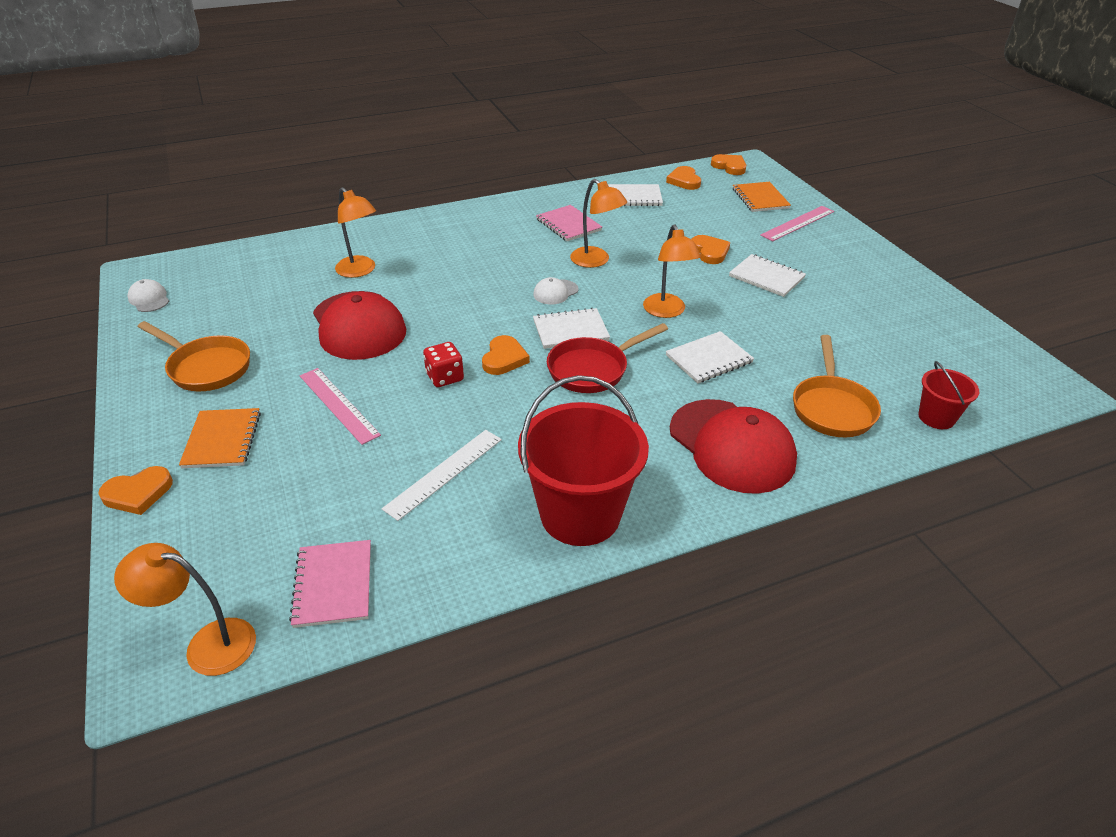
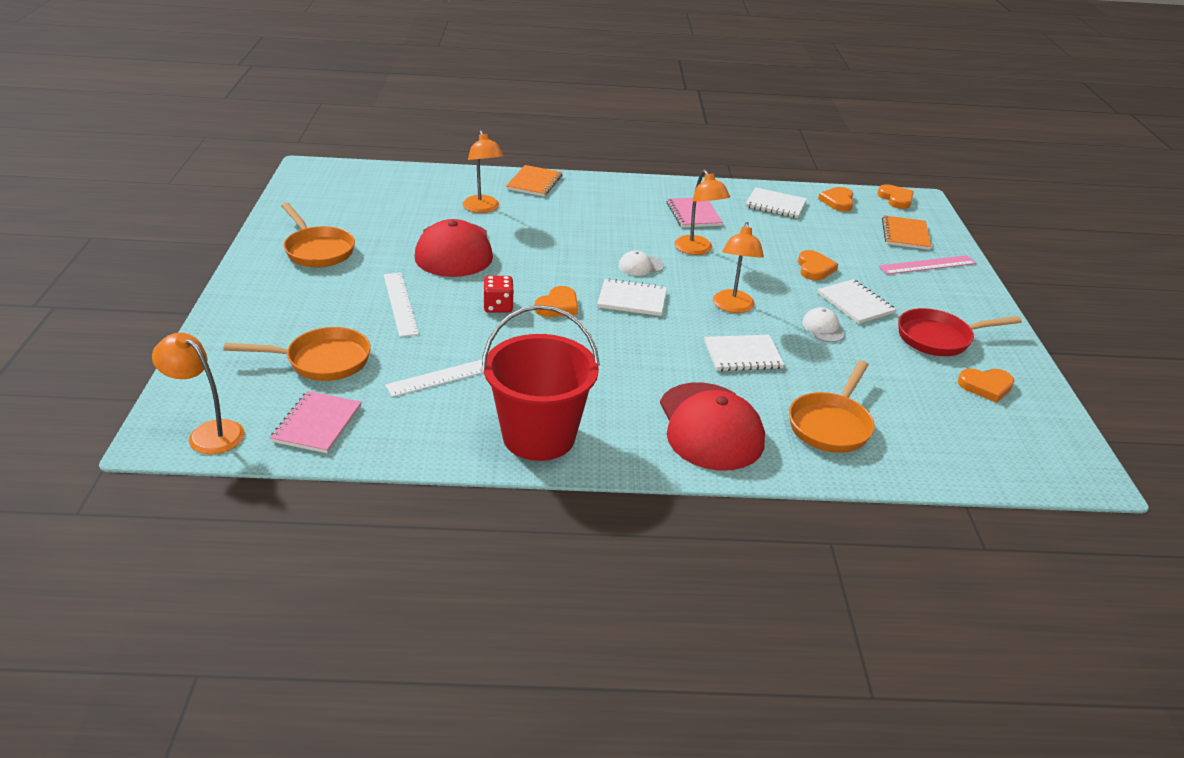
camera: 20 degrees right, 5 degrees down
(138, 493) = (219, 323): orange heart -> orange heart (986, 386)
(149, 299) = (305, 190): white cap -> white cap (823, 328)
(222, 440) = (298, 304): orange notebook -> orange notebook (534, 182)
(292, 502) = (322, 361): none -> orange pan
(338, 405) = (400, 303): pink ruler -> white ruler
(593, 369) = (629, 334): red pan -> red pan (939, 338)
(936, 417) = (931, 462): red bucket -> none

